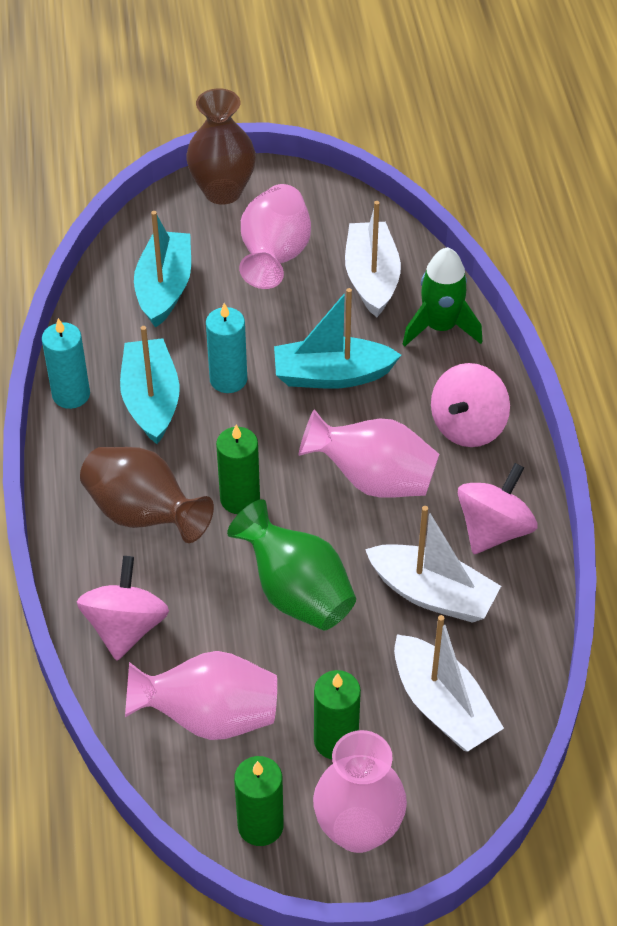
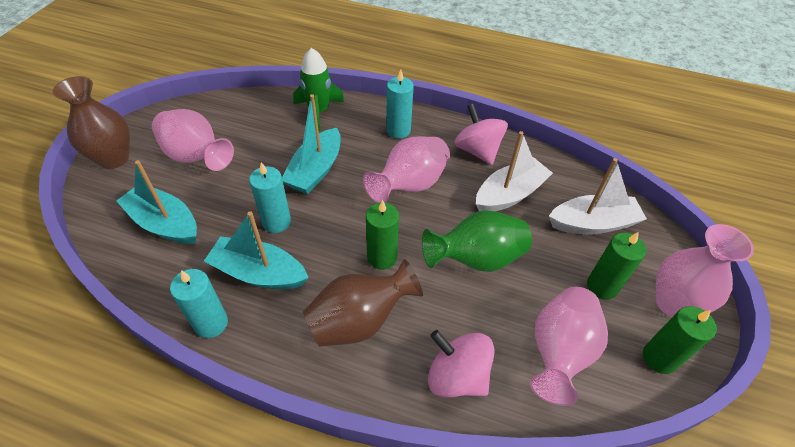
camera: 65 degrees left, 0 degrees up
(372, 278) = (256, 123): white boat -> none
(468, 426) = (398, 130): pink spinning top -> turquoise candle

